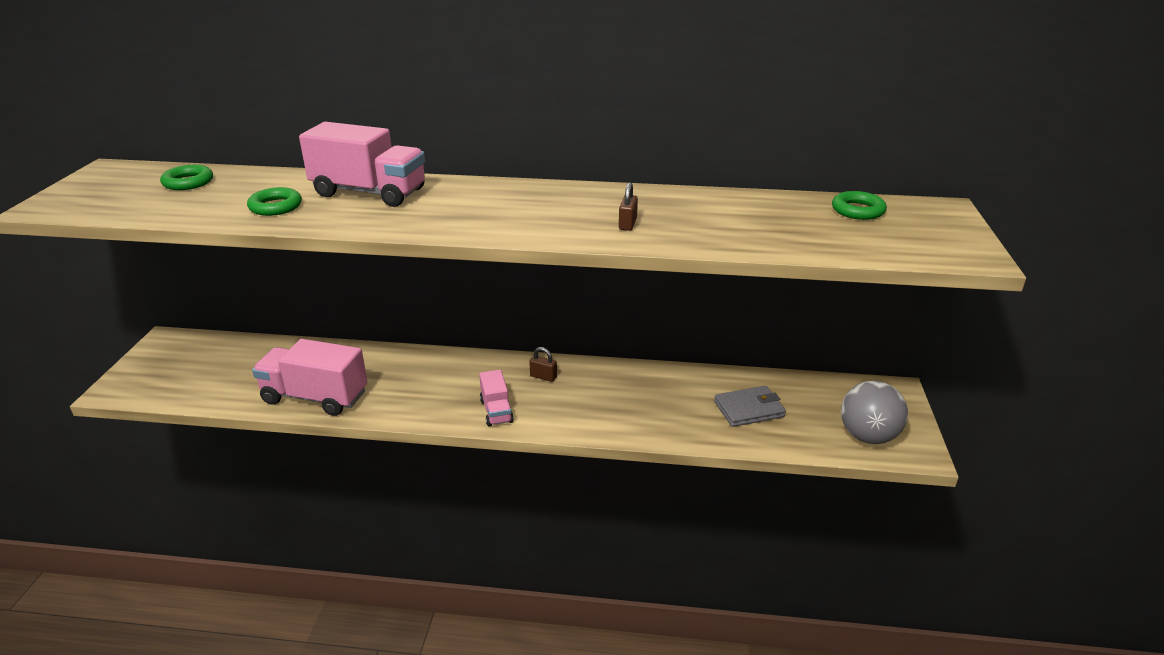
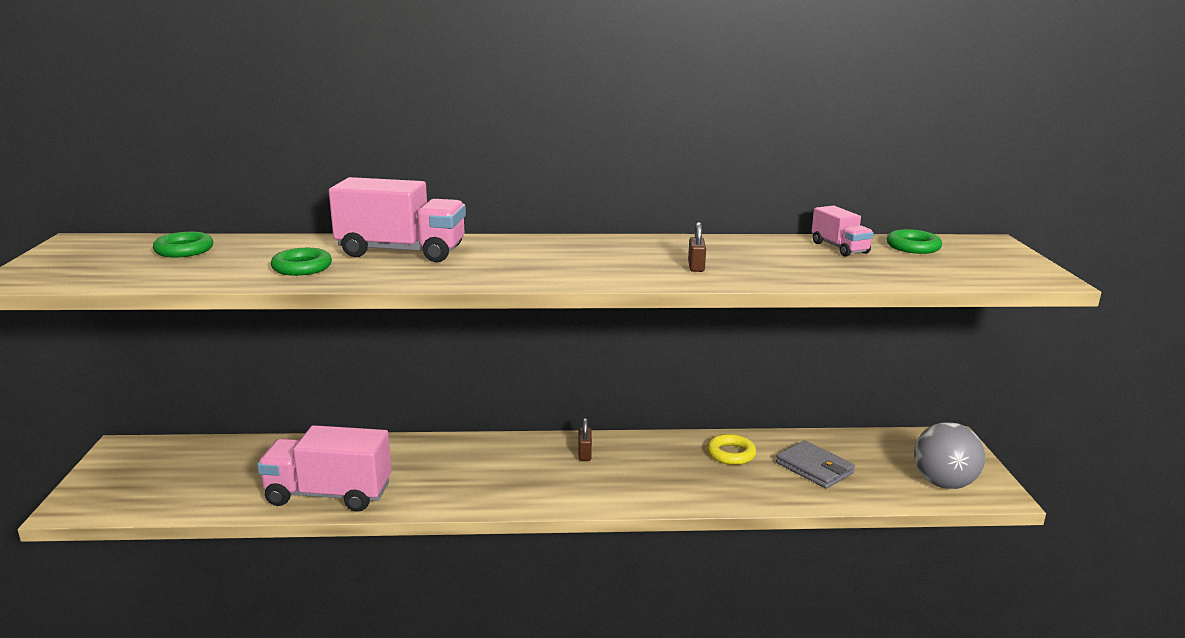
camera: 10 degrees left, 10 degrees down
(496, 411) = (545, 491): pink truck -> pink truck (839, 248)
(543, 377) = (584, 454): brown padlock -> brown padlock turned 75 degrees clockwise
(676, 388) = (731, 454): none -> yellow ring
(749, 409) = (814, 468): grey wallet -> grey wallet turned 75 degrees clockwise

